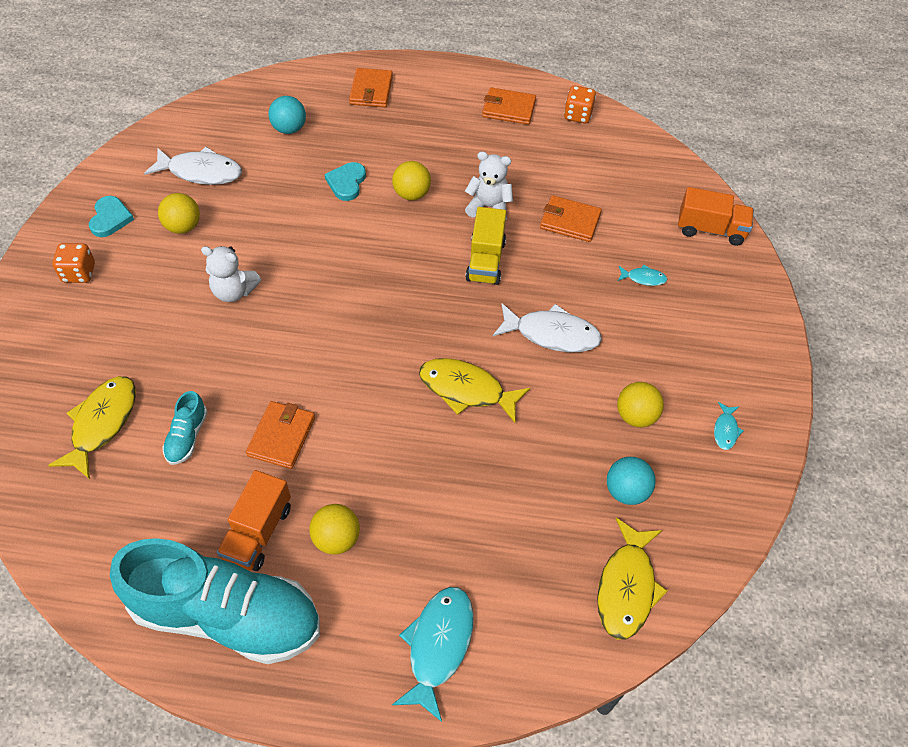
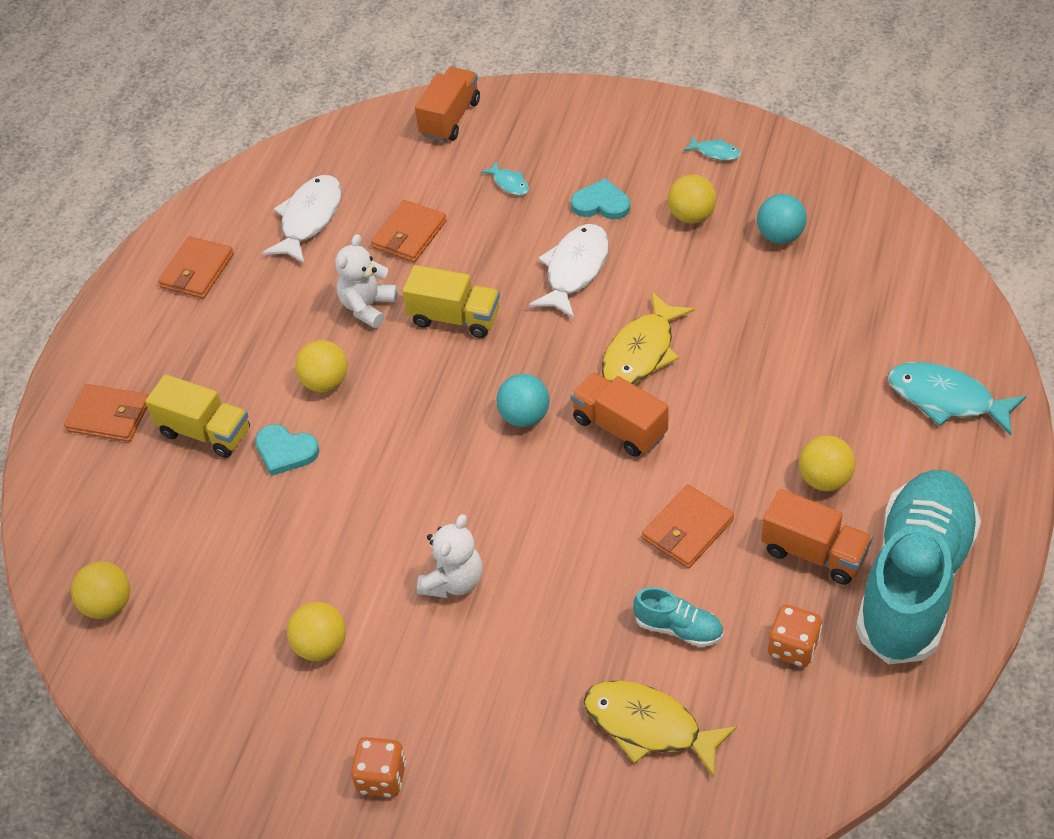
camera: 75 degrees left, 5 degrees down
(110, 218) = (281, 743): turquoise heart -> turquoise heart (601, 204)
(201, 172) = (215, 627): white fish -> white fish (309, 219)
(220, 119) = (108, 605): none -> yellow ball
(281, 436) = (687, 529): orange wallet -> orange wallet turned 75 degrees counterclockwise
(289, 129) = (157, 516): turquoise ball -> turquoise ball (524, 416)
(361, 139) = (205, 432): none -> yellow truck
(383, 381) = (619, 427): none -> orange truck
(577, 115) = (231, 205): orange dice -> orange dice (793, 647)
(627, 587) = (884, 250): yellow fish -> none
(643, 278) = (509, 183): turquoise fish -> turquoise fish turned 120 degrees clockwise

